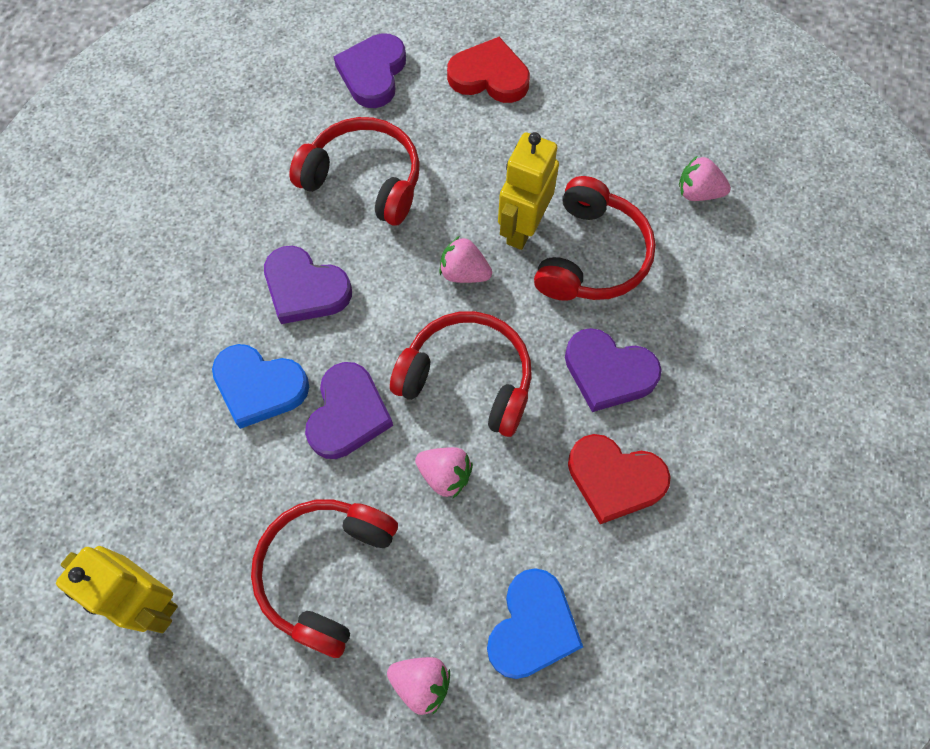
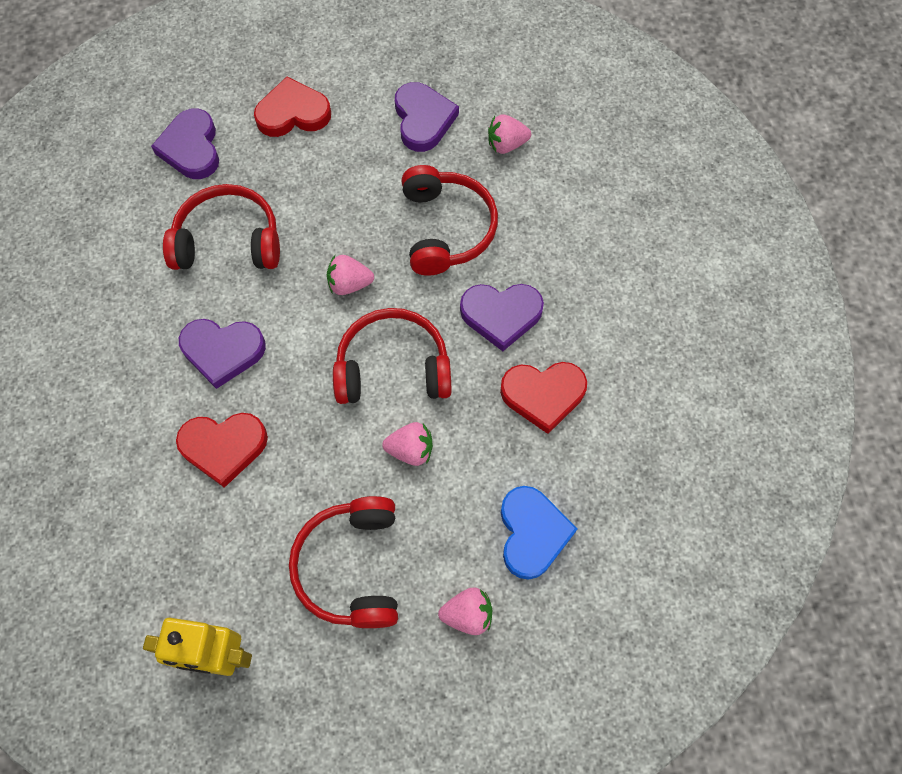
camera: 25 degrees left, 0 degrees up
(259, 387) = (223, 447): blue heart -> red heart
(348, 414) = (309, 437): purple heart -> purple heart (423, 119)
(522, 228) = (380, 228): yellow robot -> none

